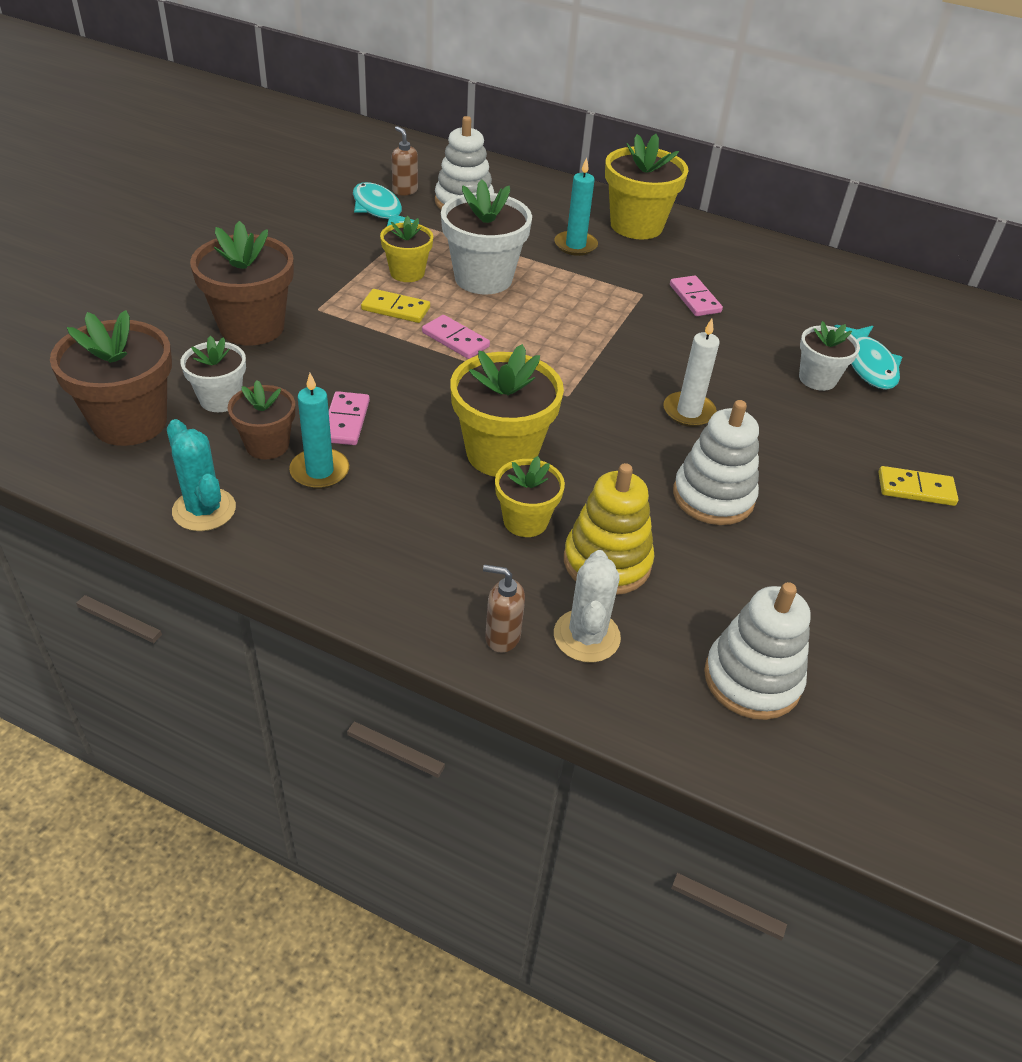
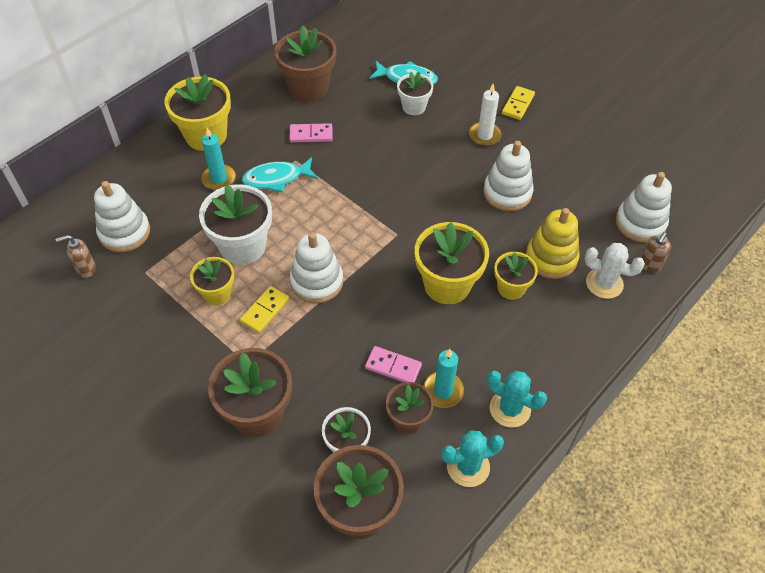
camera: 70 degrees left, 10 degrees up
(306, 542) = (510, 409): none -> turquoise cactus
(379, 210) = (111, 294): turquoise fish -> turquoise fish (276, 179)
(455, 340) = (316, 282): pink domino -> white stacking toy
(502, 637) = (600, 322): brown soap dispenser -> brown soap dispenser (649, 265)
(688, 412) = (429, 178): white candle -> white candle (484, 135)
(776, 284) = (308, 87): none -> brown flower pot

